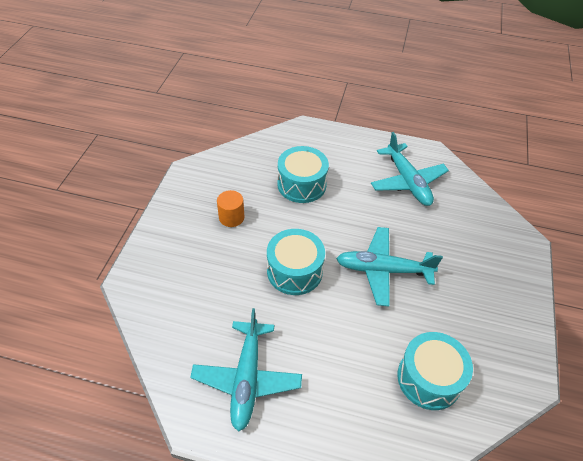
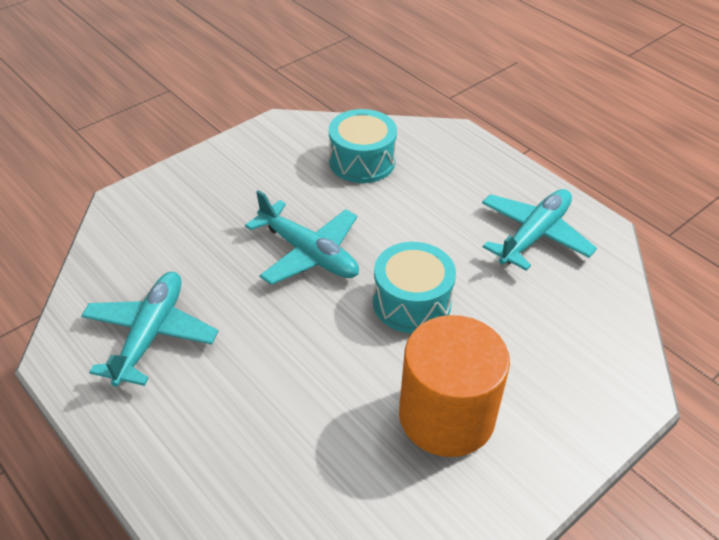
camera: 145 degrees left, 5 degrees down
(231, 217) = (446, 416): orange cylinder -> orange cylinder, size x2.21
(301, 184) = (301, 413): turquoise drum -> none

